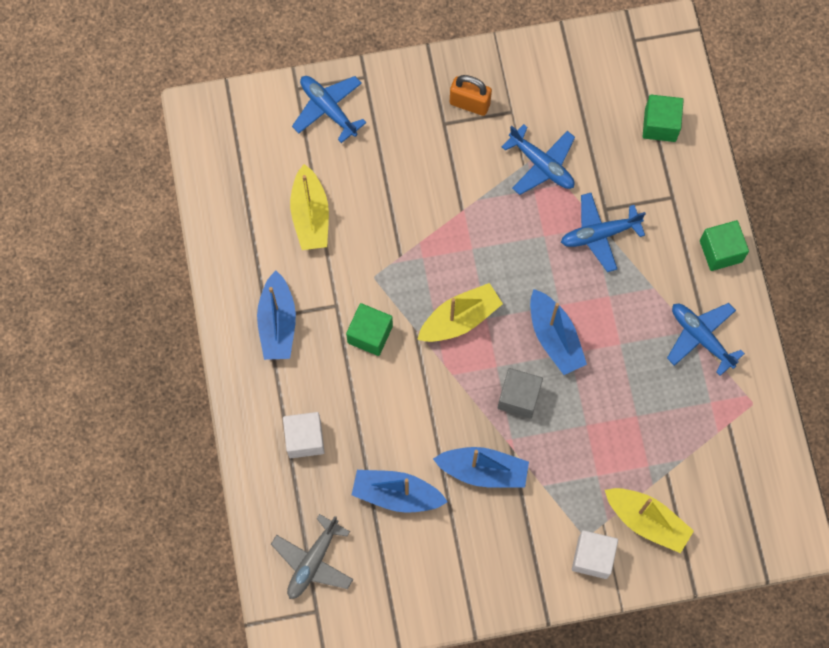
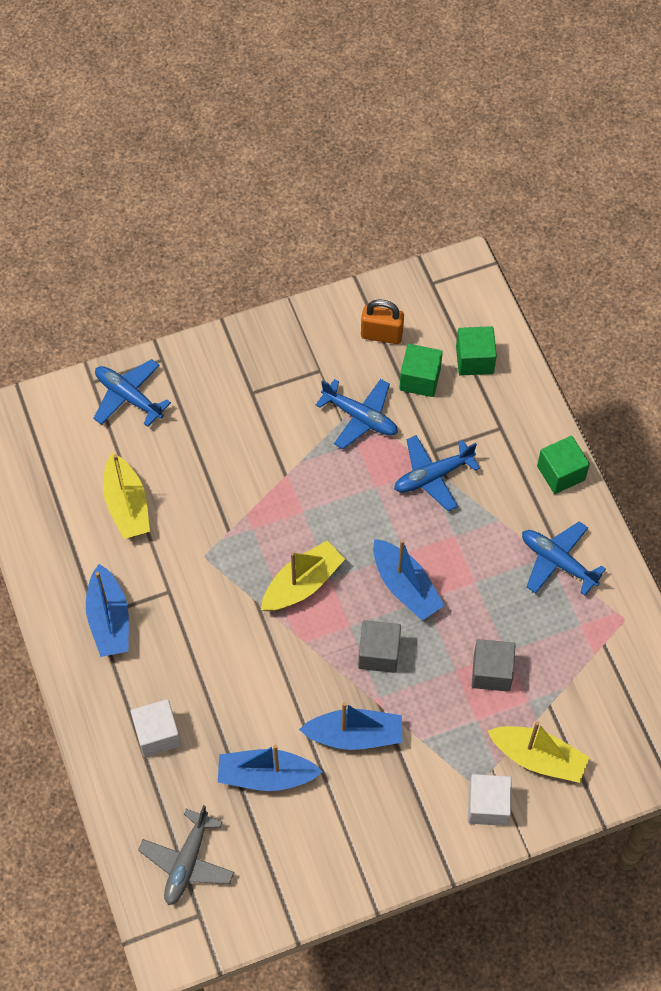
camera: 10 degrees left, 10 degrees down
(370, 334) = (210, 615): green cube -> green cube (420, 379)
(469, 103) = (275, 369): orange padlock -> orange padlock (381, 335)
(619, 433) = (491, 672): none -> grey cube

